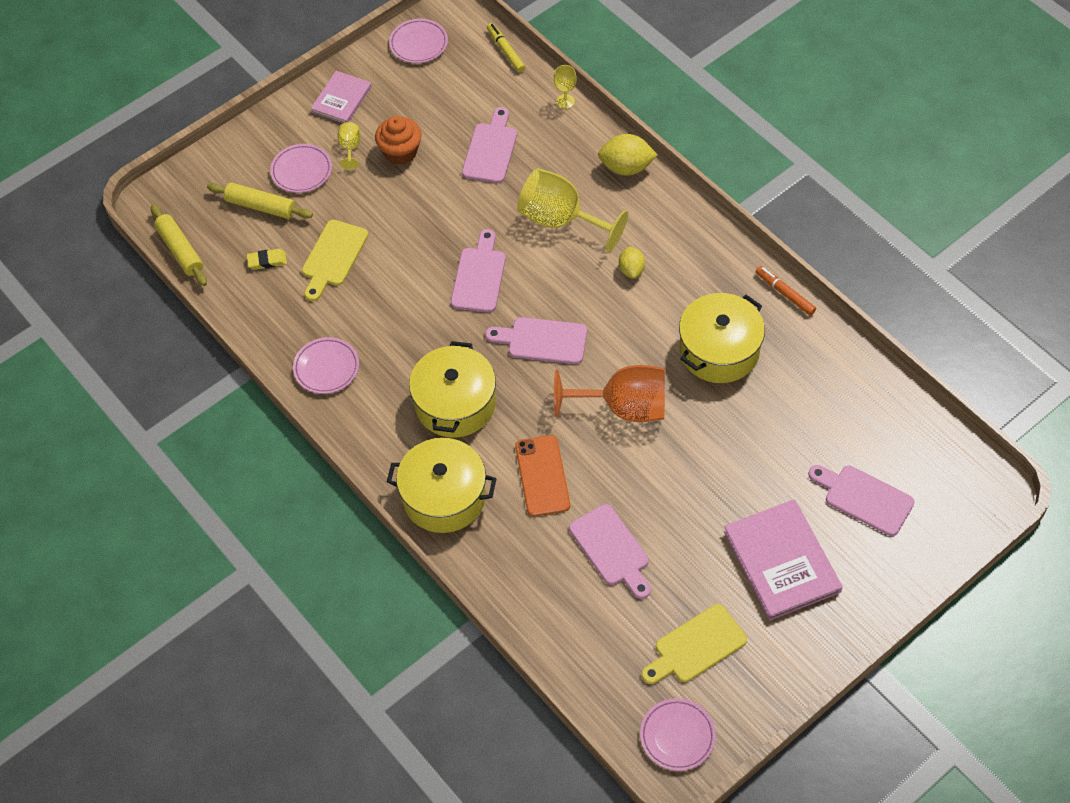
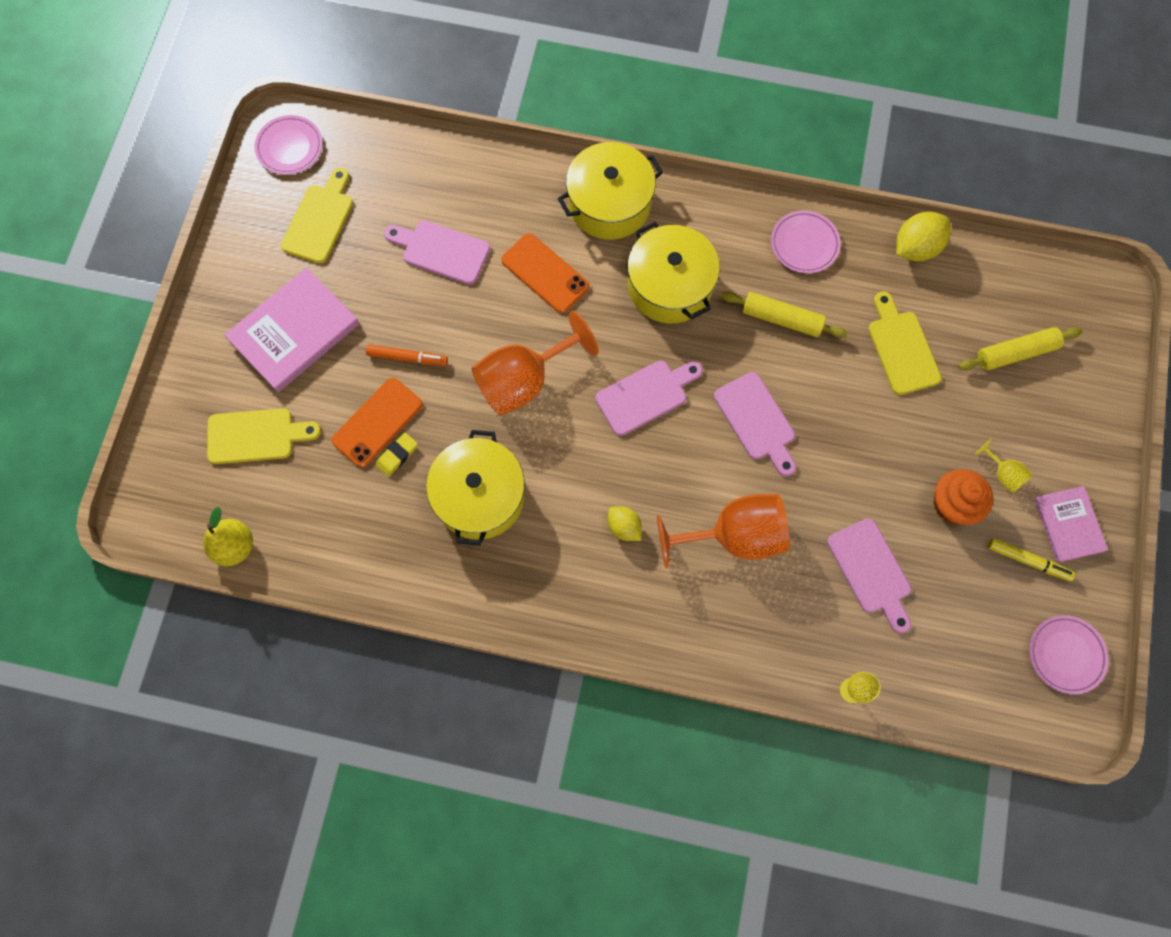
camera: 140 degrees right, 15 degrees up
(180, 250) = (1035, 262): yellow rolling pin -> yellow rolling pin (781, 319)
(267, 261) = (953, 304): yellow eraser -> yellow eraser (397, 455)
(301, 171) = (1020, 416): pink plate -> none
(506, 51) = (970, 714): yellow marker -> yellow marker (1028, 561)
(561, 220) = (734, 536): yellow goblet -> orange goblet
(626, 167) = (722, 648): yellow lemon -> yellow lemon (915, 248)
(760, 448) = (377, 422): none -> orange phone
(781, 561) = (294, 332): pink book -> pink book turned 75 degrees counterclockwise
(785, 293) = (459, 605): orange marker -> orange marker (407, 358)
(864, 498) = (256, 436): pink cutting board -> yellow cutting board
(928, 429) = (235, 546): none -> yellow pear

